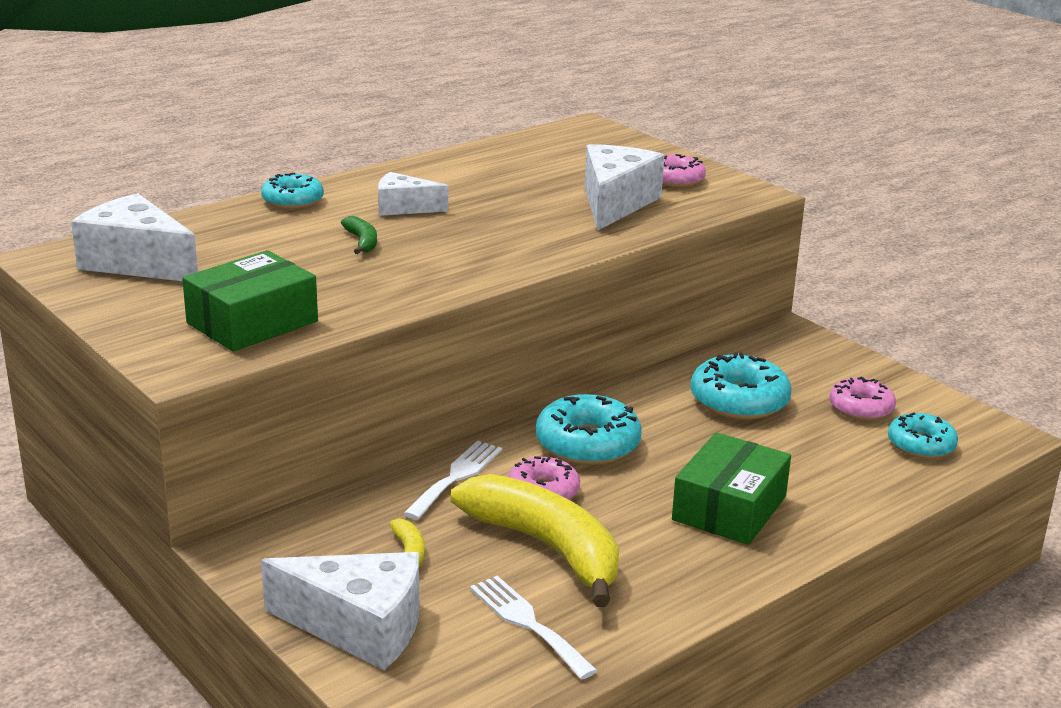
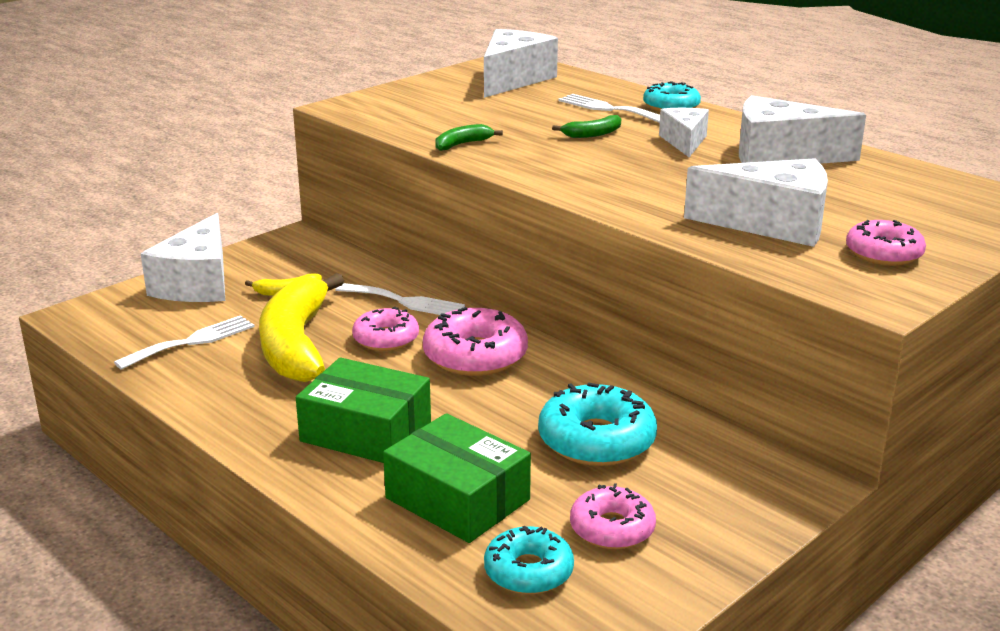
camera: 85 degrees right, 0 degrees up
(252, 322) = (418, 117): green box -> green box (457, 499)
(282, 227) = (608, 109): none -> white fork
(366, 304) = (462, 144): none -> green banana
(457, 179) = (780, 156): none -> white cheese
(547, 548) = (296, 344): yellow banana -> yellow banana turned 135 degrees clockwise
(587, 444) = (475, 356): turquoise donut -> pink donut

